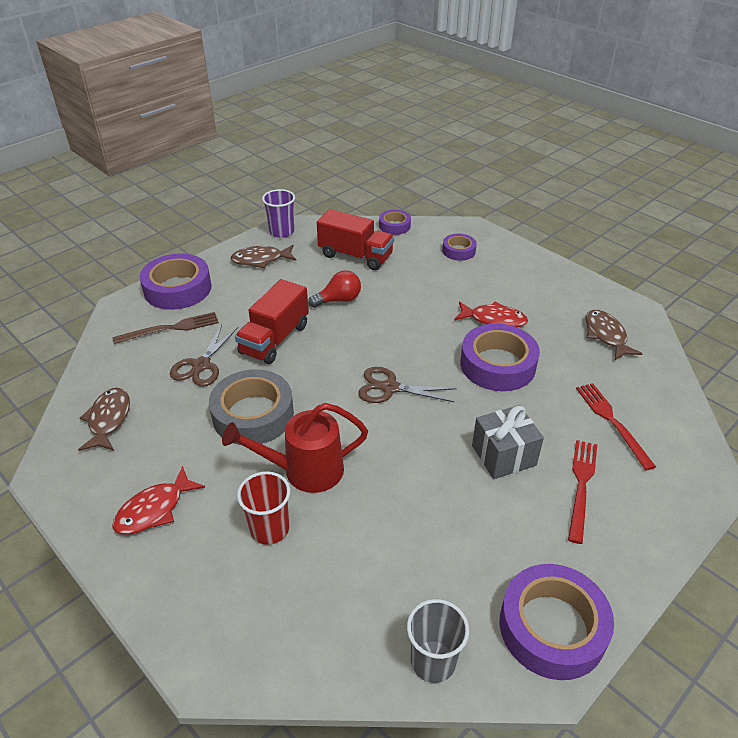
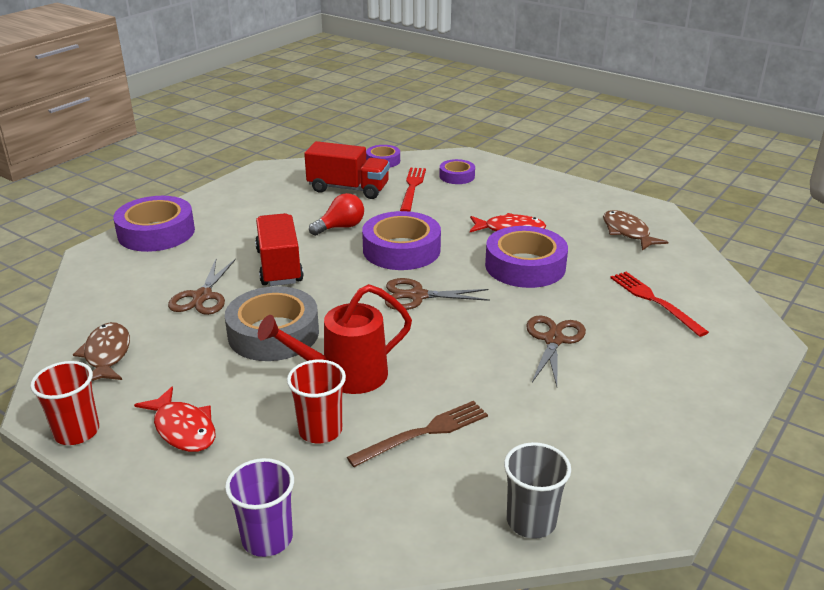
camera: 10 degrees left, 10 degrees down
(67, 500) = (77, 432): none -> red cup
(154, 510) = (183, 429): red fish -> red fish turned 75 degrees counterclockwise
(170, 328) = (158, 268): brown fork -> brown fork (424, 433)
(260, 260) = (244, 200): brown fish -> none
(275, 339) = (279, 266): red truck -> red truck turned 150 degrees clockwise
(281, 232) = (261, 175): purple cup -> purple cup (267, 538)
(503, 455) = (553, 340): grey gift -> brown scissors
(552, 627) = (645, 476): purple tape -> purple tape (401, 250)
(581, 485) = (639, 356): red fork -> red fork (412, 188)

